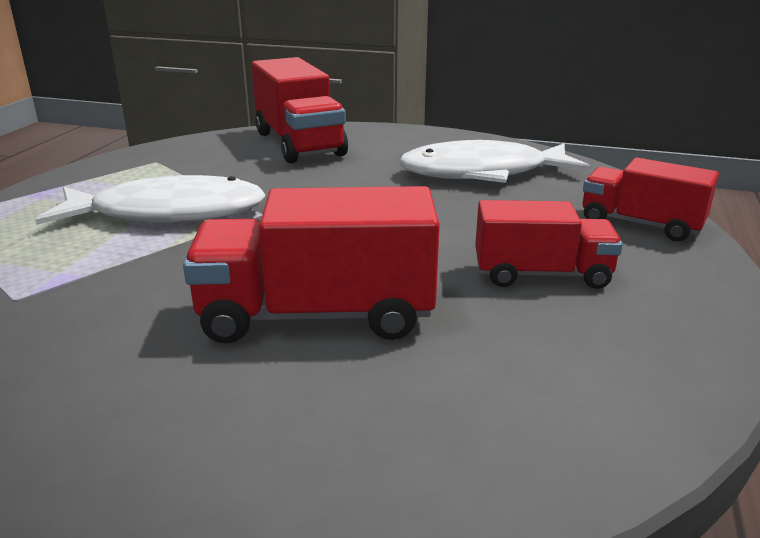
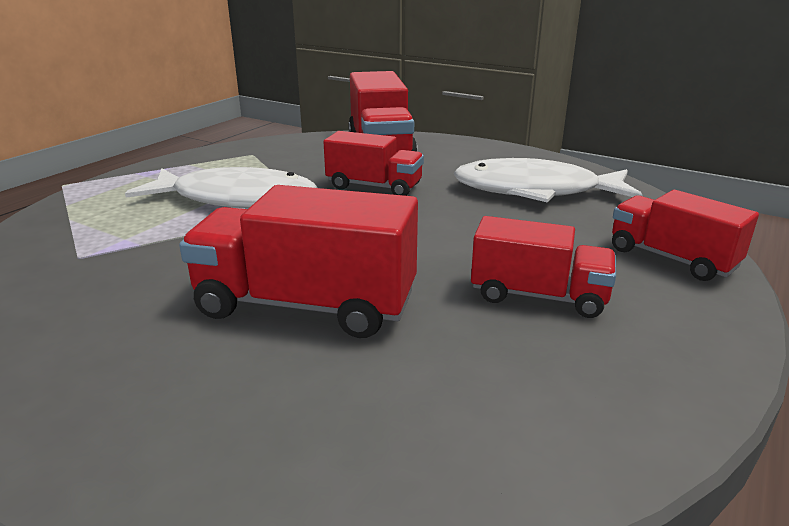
camera: 15 degrees right, 0 degrees up
(316, 184) = (374, 187): none -> red truck

